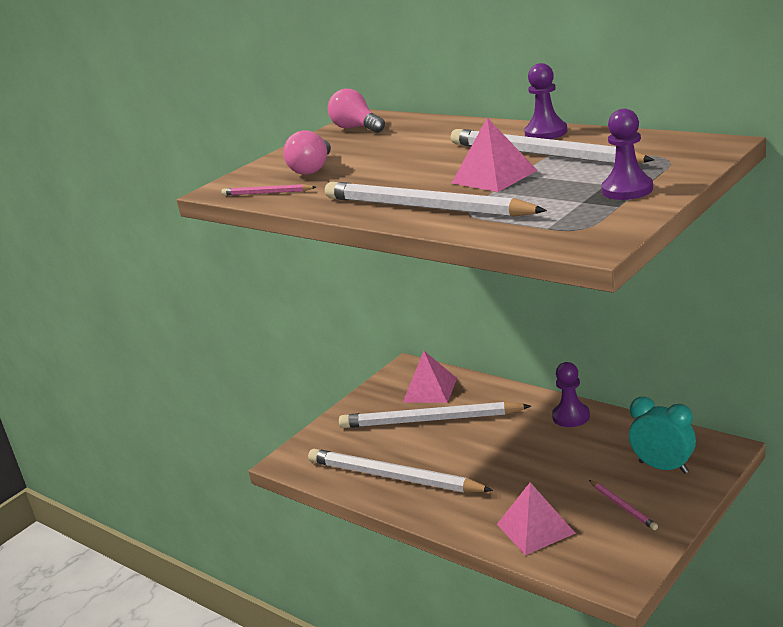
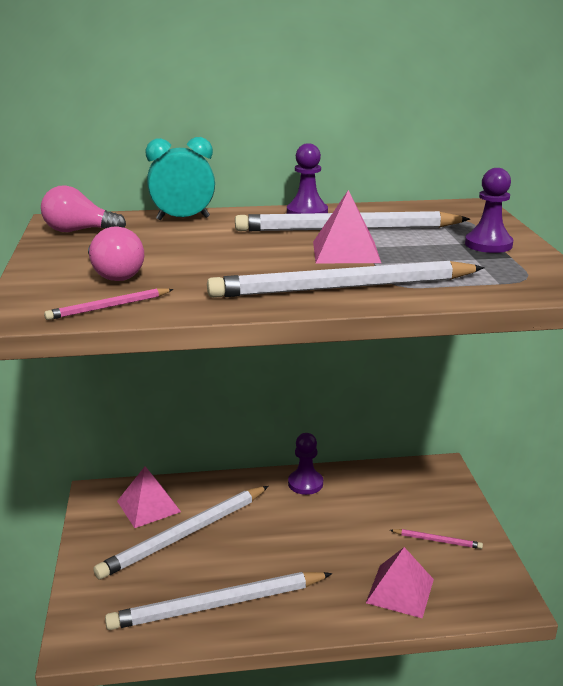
camera: 50 degrees left, 0 degrees up
(663, 467) = (423, 497): turquoise clock -> turquoise clock (183, 218)

